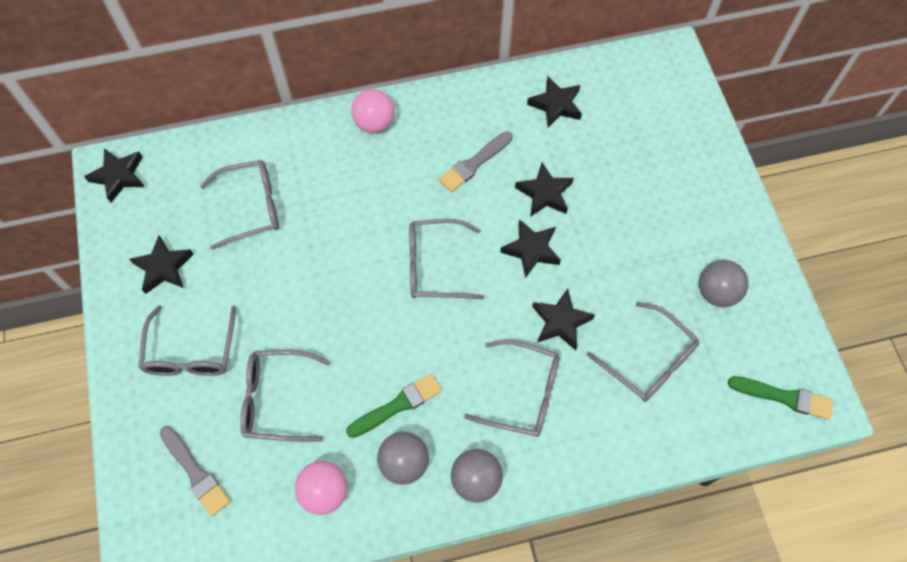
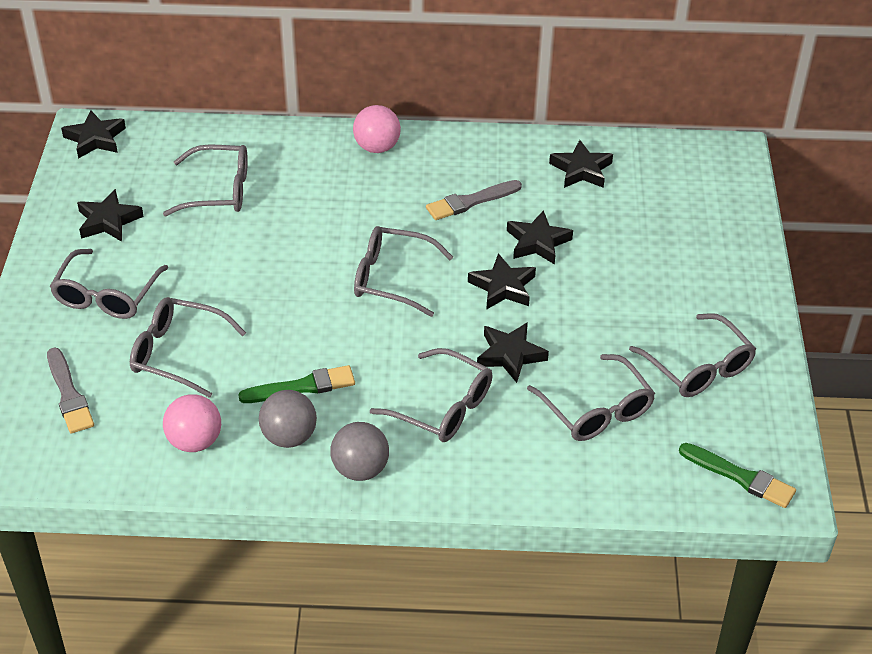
camera: 15 degrees right, 20 degrees down
(716, 292) = (698, 367): grey ball -> grey glasses

